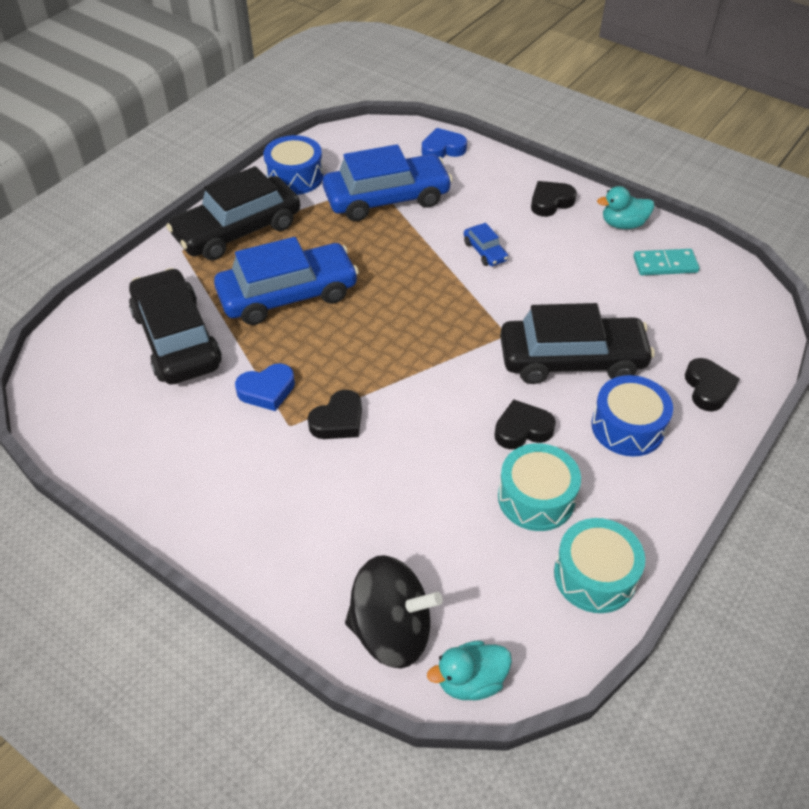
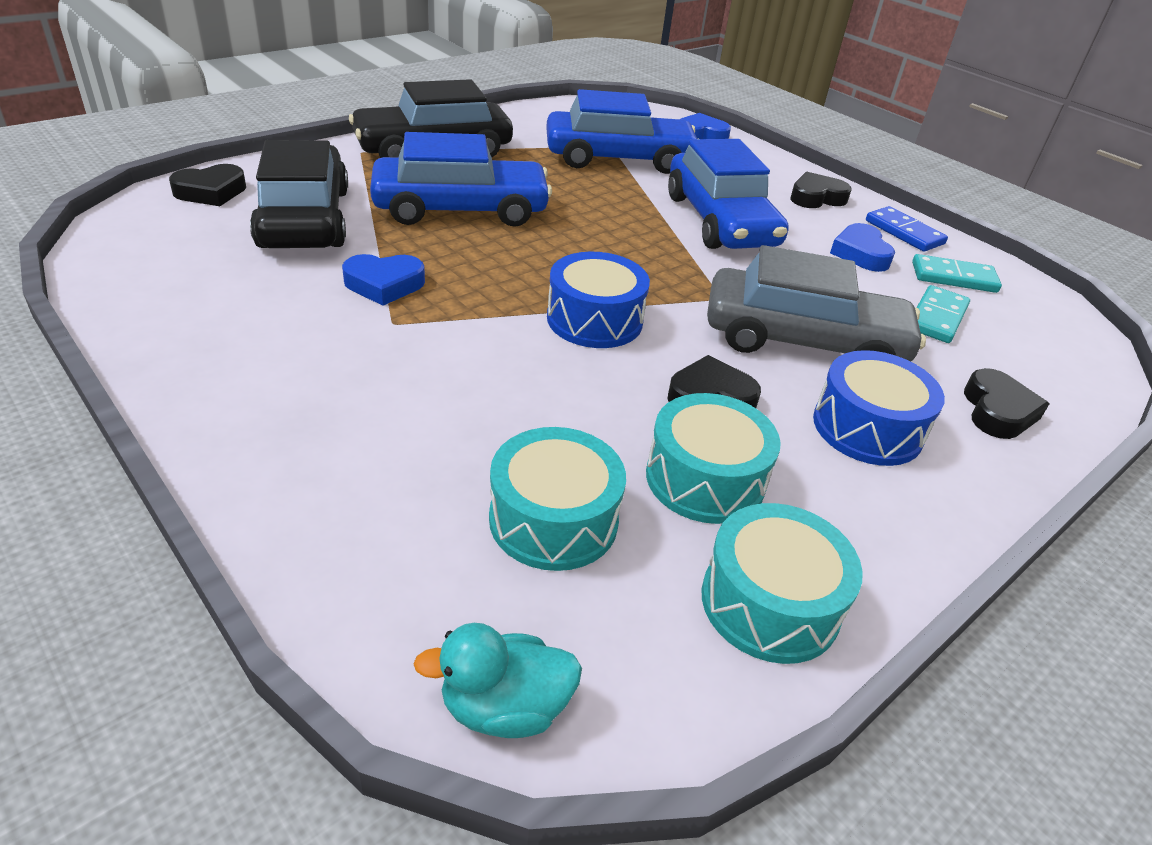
camera: 10 degrees right, 10 degrees down
(295, 177) = (521, 124): blue drum -> blue drum (594, 320)
(338, 420) = (459, 332): black heart -> black heart (211, 192)
(391, 630) = (407, 596): black spinning top -> none
(455, 555) = (553, 519): none -> turquoise drum
(485, 251) = (720, 221): blue car -> blue car, size x2.34
(572, 360) = (803, 340): black car -> grey car
(595, 258) = (860, 253): none -> blue heart
(623, 224) = (904, 232): turquoise duck -> blue domino
(658, 310) = (937, 317): none -> turquoise domino

